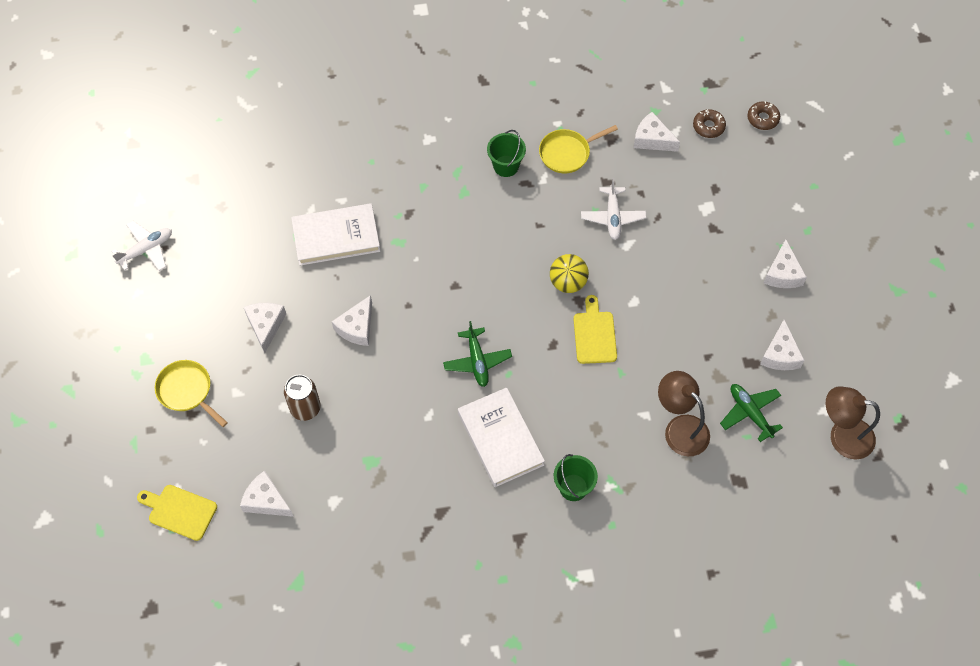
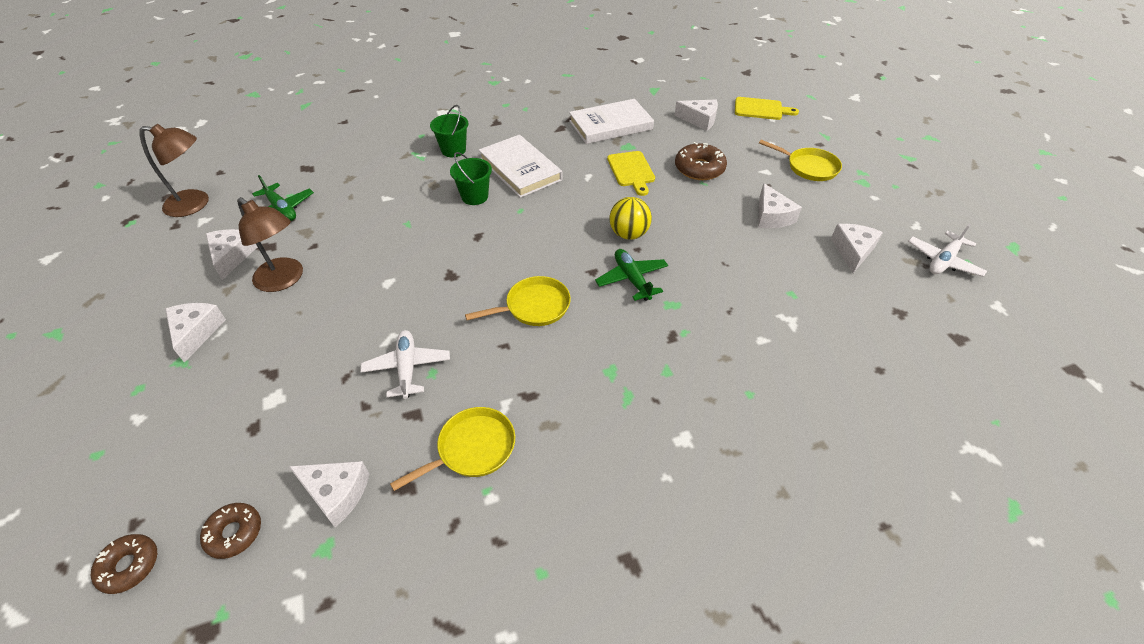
camera: 170 degrees right, 15 degrees down
(305, 408) = (699, 168): brown can -> brown donut
(336, 237) = (746, 299): white book -> white book (610, 125)
(357, 327) = (681, 225): white cheese -> white cheese (852, 251)
(477, 361) = (553, 215): green plane -> green plane (632, 279)
(506, 166) = (561, 415): green bucket -> green bucket (474, 196)
(511, 256) = (533, 307): none -> yellow pan
(568, 282) = (464, 290): yellow ball -> yellow ball (629, 234)
(594, 334) = (433, 249): yellow cutting board -> yellow cutting board (631, 171)
(680, 428) = (353, 193): brown lamp -> brown lamp (284, 280)

